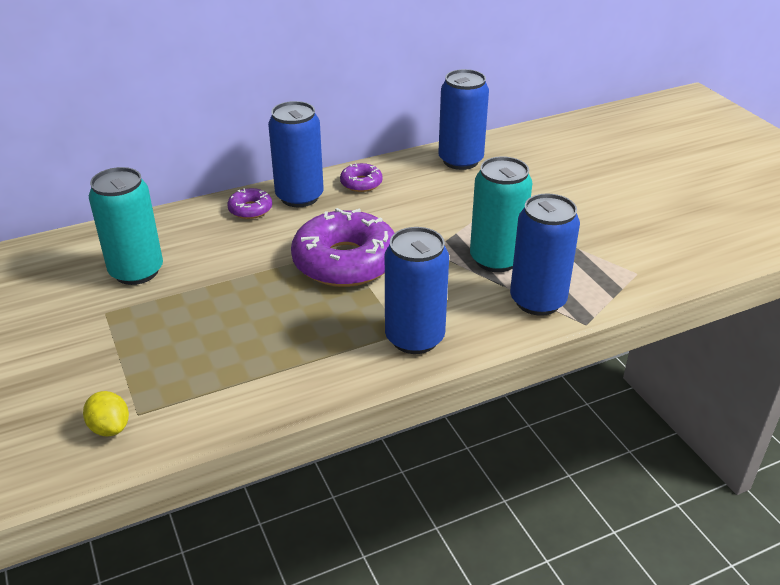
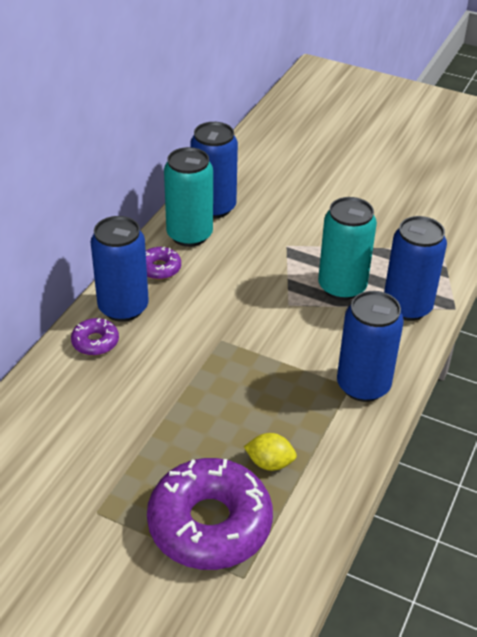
camera: 40 degrees left, 5 degrees up
(110, 428) = (238, 603): yellow lemon -> yellow lemon (270, 463)
(136, 271) = (71, 458): turquoise can -> turquoise can (189, 235)
(345, 262) = (236, 349): purple donut -> purple donut (210, 524)

